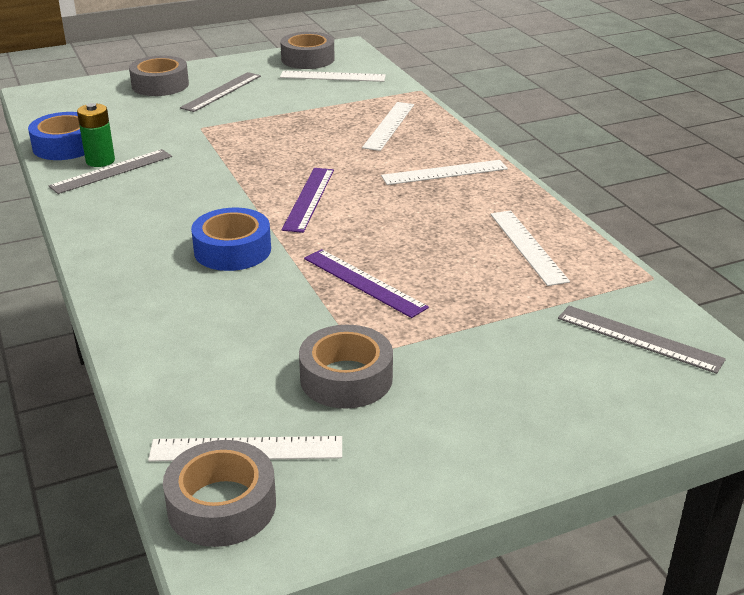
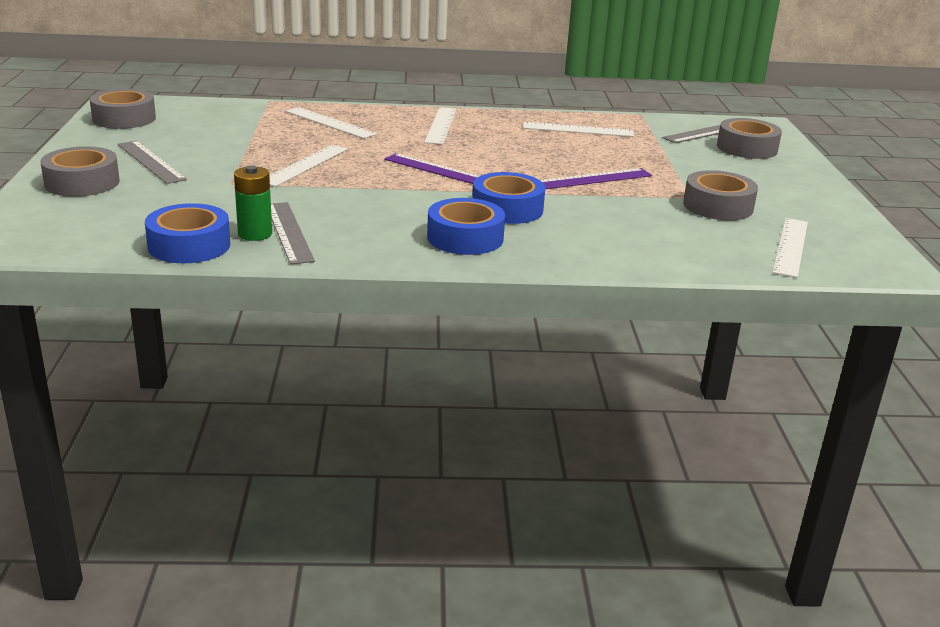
camera: 70 degrees left, 5 degrees down
(145, 243) = (465, 238): none -> blue tape
(222, 505) = (849, 262): grey tape -> grey tape (747, 148)
(332, 76) = (187, 119): white ruler -> white ruler (305, 165)

